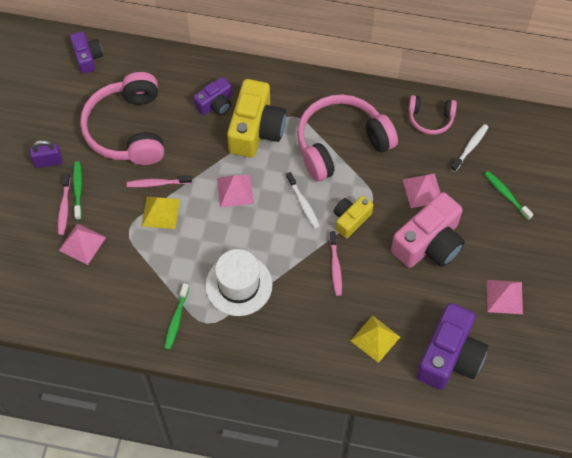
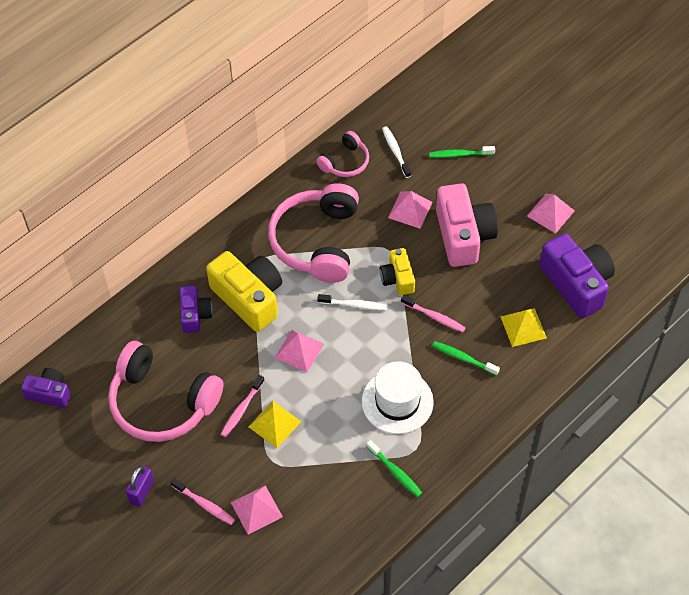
camera: 55 degrees left, 5 degrees down
(78, 189) = (194, 482): green toothbrush -> green toothbrush (463, 358)

